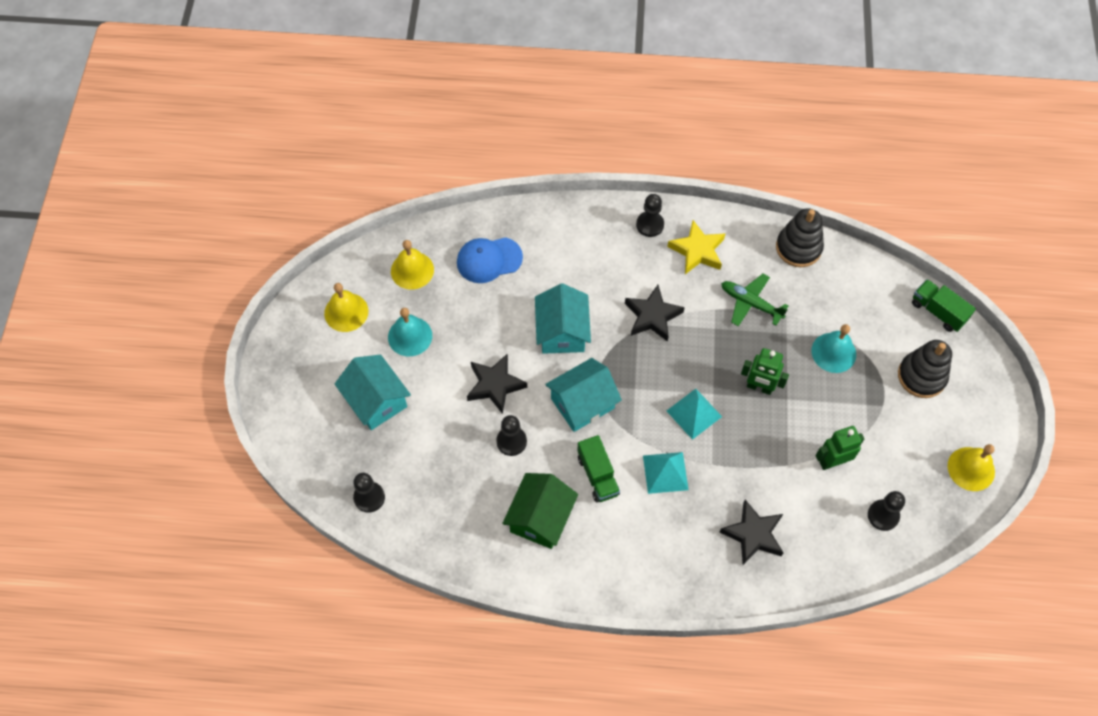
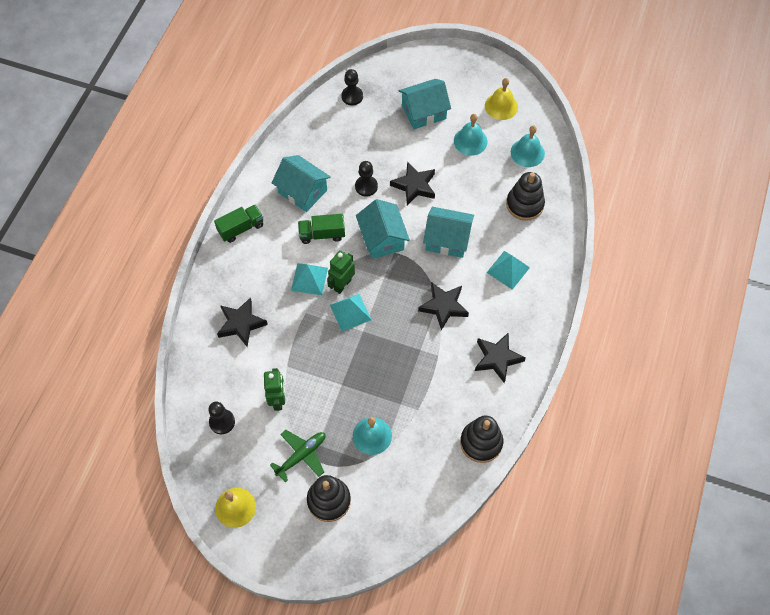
camera: 105 degrees right, 0 degrees up
(412, 270) = (527, 152): yellow bell -> turquoise bell
(489, 260) = (524, 204): blue cap -> black stacking toy
(540, 518) = (302, 191): green house -> turquoise house
(583, 261) = (508, 270): none -> turquoise pyramid
(650, 225) = (532, 329): black pawn -> none
(697, 251) = (497, 358): yellow star -> black star
(750, 303) = (436, 384): green plane -> green plane (301, 455)
(759, 387) = (358, 366): green robot -> green robot (342, 284)
(938, 311) = (386, 541): green truck -> green truck (241, 228)

